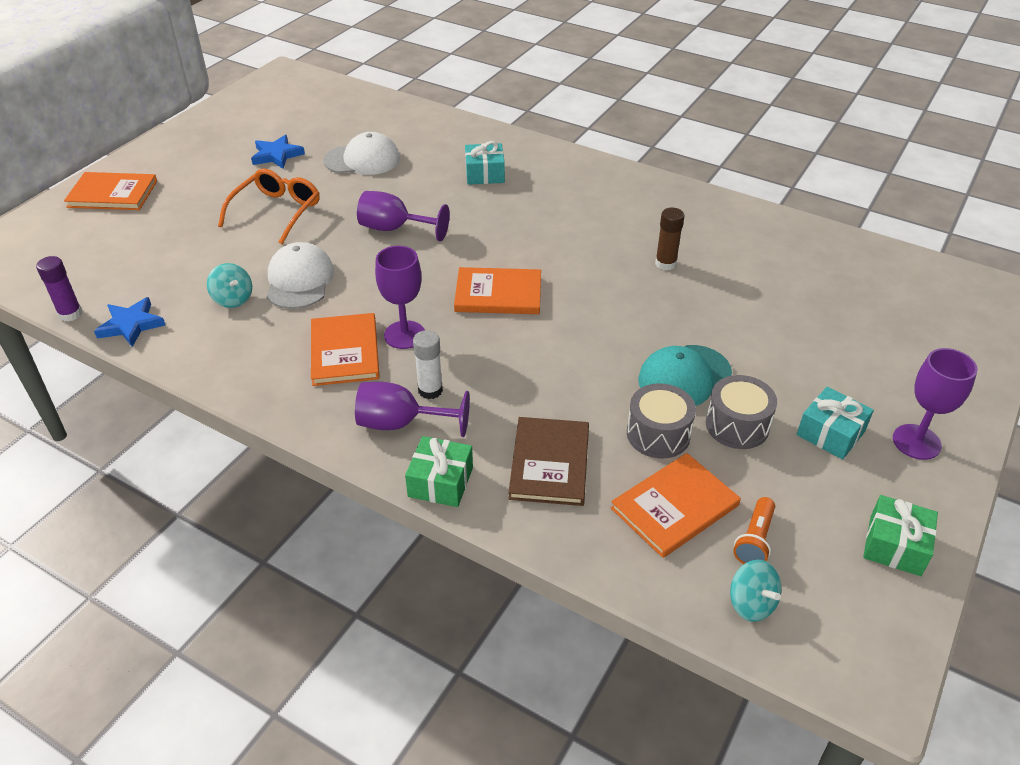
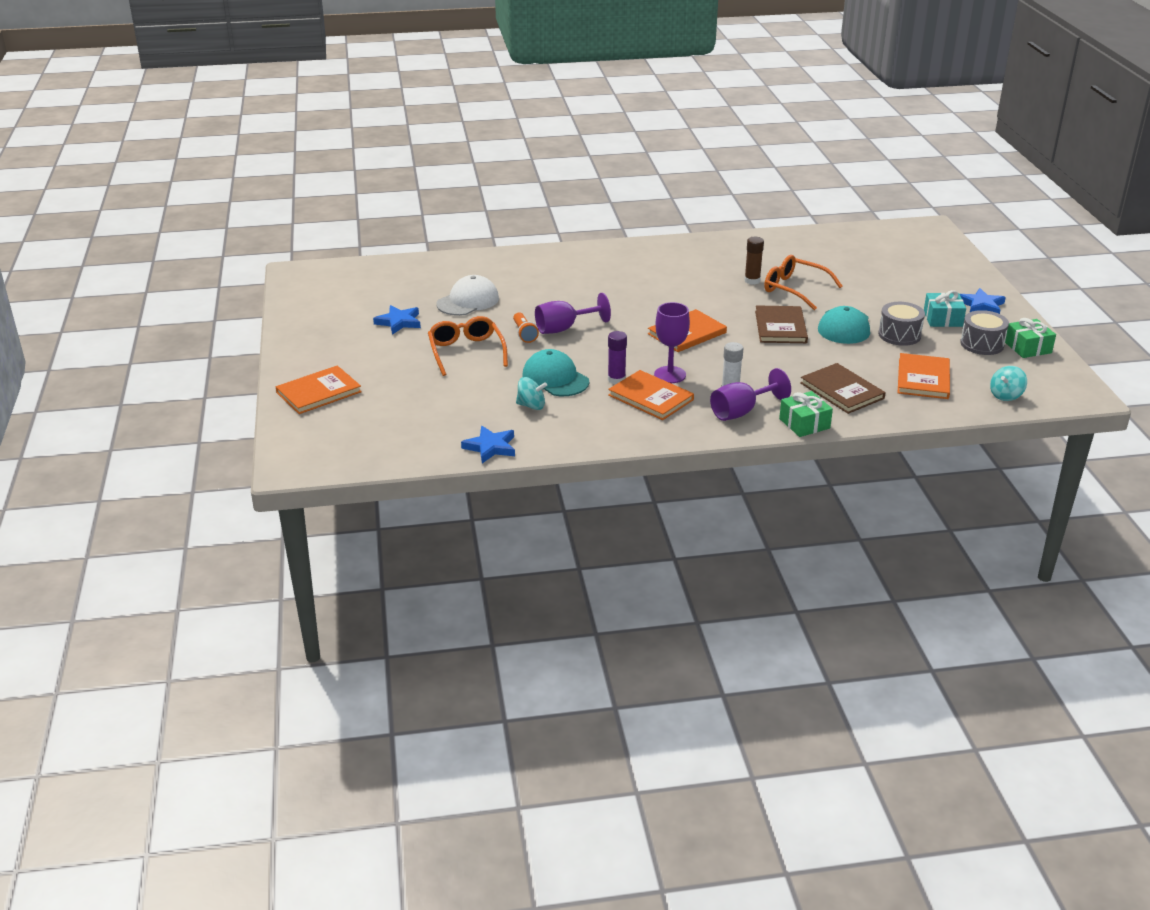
camera: 40 degrees left, 10 degrees down
(70, 314) = (436, 461): purple glue stick -> purple glue stick (616, 379)
(299, 280) = (555, 378): white cap -> turquoise cap
(484, 174) = (566, 277): turquoise gift -> none
(608, 338) = (780, 327): none -> brown book
(658, 434) = (871, 355): grey drum -> grey drum (982, 344)
(698, 298) = (795, 289): none -> orange glasses
(751, 603) = (1006, 395): turquoise spinning top -> turquoise spinning top turned 120 degrees clockwise
(754, 540) = (973, 373): orange flashlight -> orange flashlight (524, 334)
(916, 442) = (981, 305): purple goblet -> blue star

